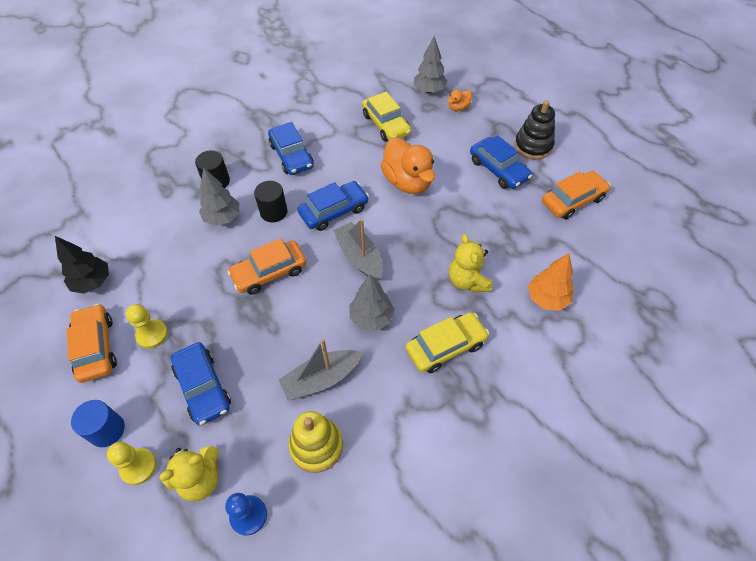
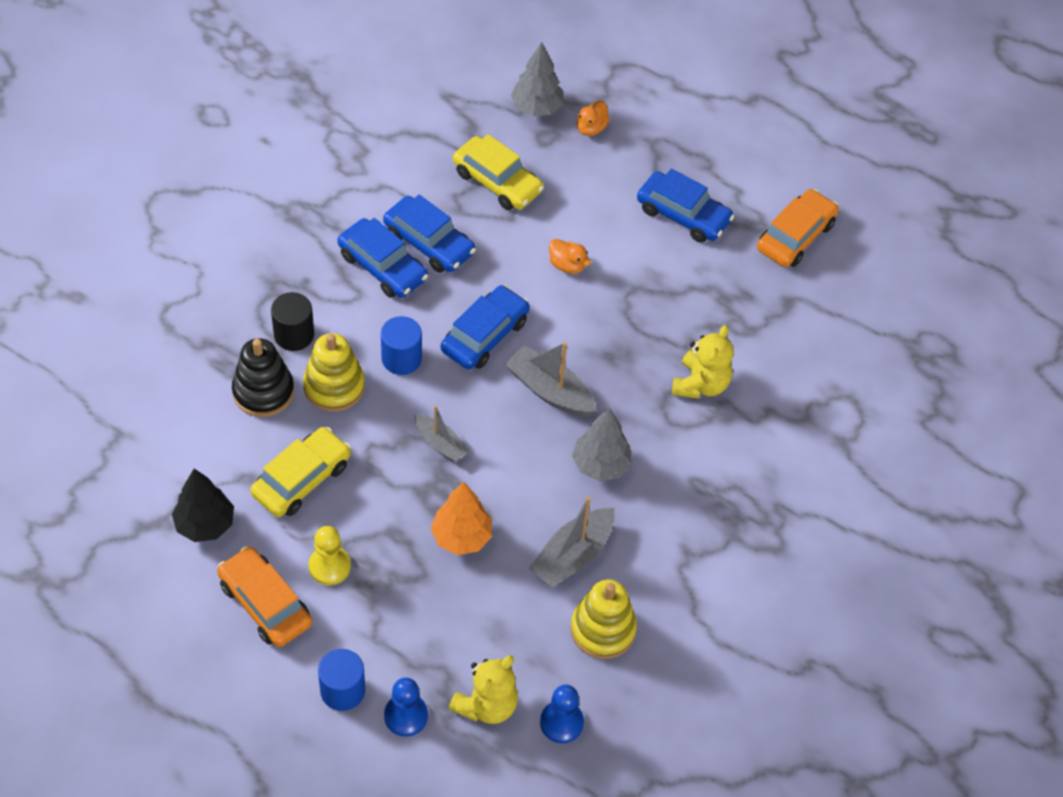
camera: 25 degrees left, 0 degrees up
(138, 467) = (406, 716): yellow pawn -> blue pawn
(203, 387) = (432, 608): blue car -> blue car (429, 243)
(223, 218) = (334, 386): grey tree -> yellow stacking toy
(269, 272) = (440, 443): orange car -> grey boat
(273, 212) = (401, 358): black cylinder -> blue cylinder
(408, 182) = (567, 265): orange duck -> orange duck, size x0.46
(446, 347) = (705, 474): yellow car -> yellow car (302, 479)
(467, 281) = (700, 384): yellow teddy bear -> yellow teddy bear turned 120 degrees counterclockwise
(533, 146) = (717, 166): black stacking toy -> black stacking toy (263, 391)
(547, 299) = (805, 380): orange tree -> orange tree (461, 537)

